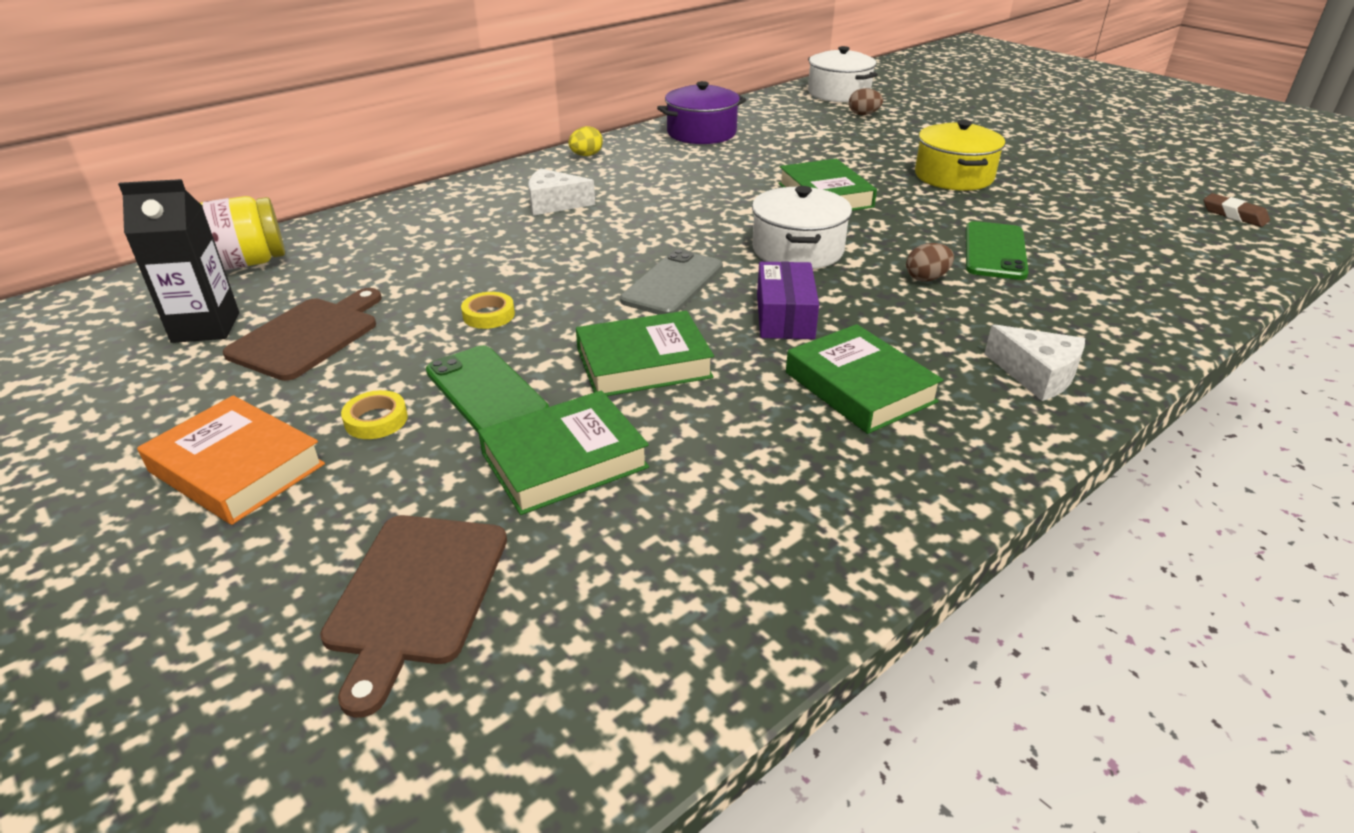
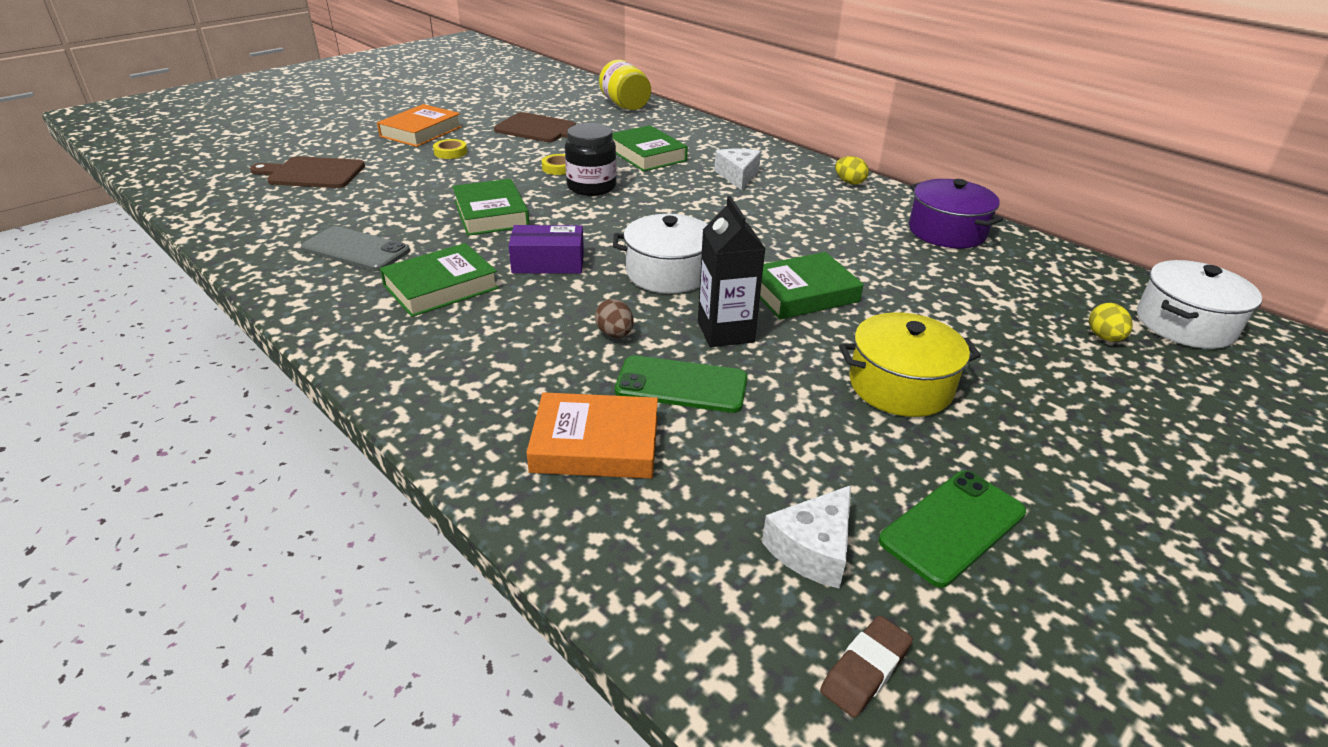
camera: 85 degrees right, 0 degrees up
(206, 327) = (551, 108): black carton -> black carton (725, 332)
(486, 391) = (470, 174): green phone -> green phone (953, 527)
(564, 460) = (396, 196): green book -> green book (647, 154)
(565, 290) = (591, 187): none -> black jar
(673, 283) = (602, 221): grey phone -> grey phone (356, 250)
(863, 114) = (1104, 337): brown egg -> yellow egg
(1036, 375) = (435, 370): white cheese -> white cheese (813, 549)
(1098, 288) = (595, 444): none -> orange book

